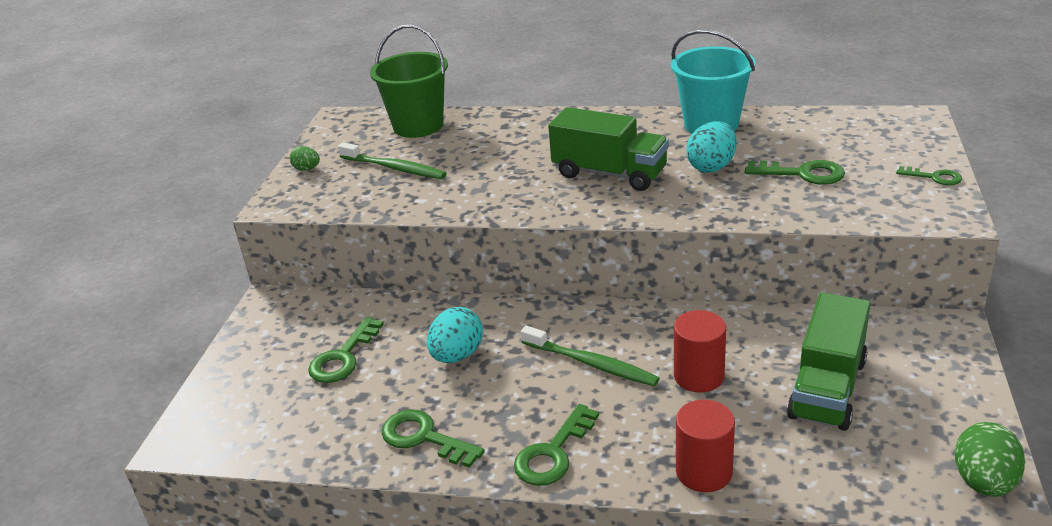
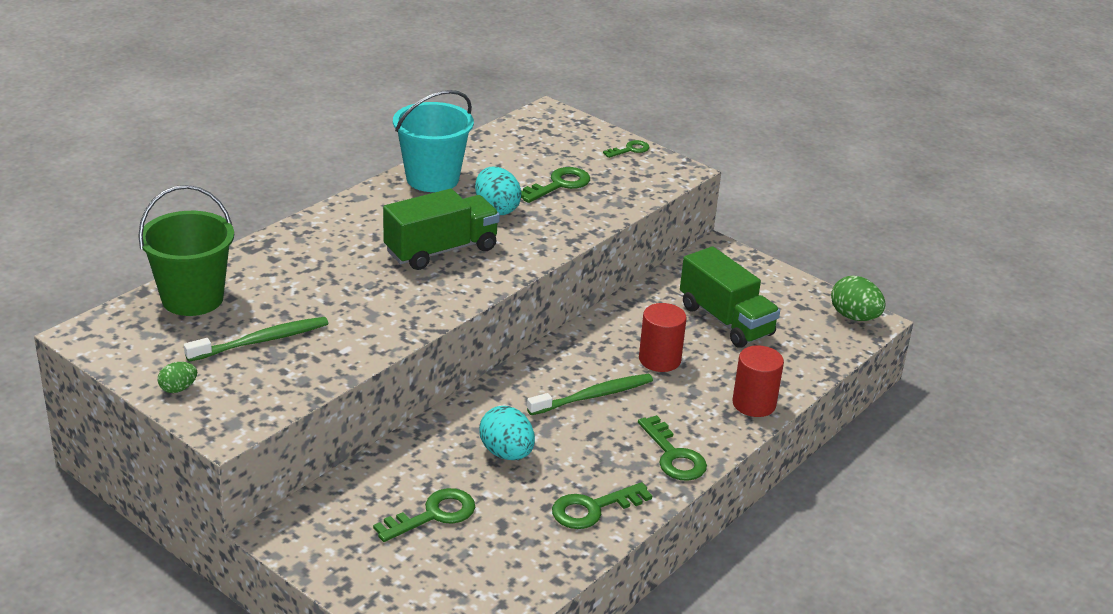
camera: 65 degrees left, 0 degrees up
(343, 357) = (433, 515): green key -> green key turned 90 degrees counterclockwise

